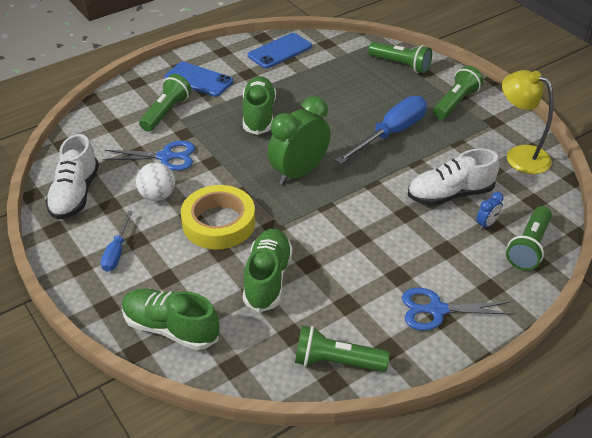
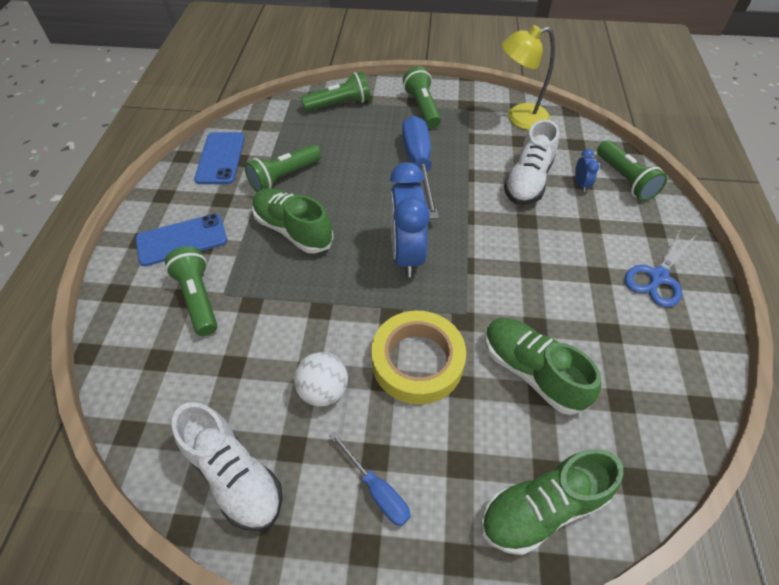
camera: 50 degrees left, 10 degrees up
(165, 157) = (269, 344): blue scissors -> none
(299, 173) = (406, 254): green clock -> blue clock
(336, 362) = (679, 388): green flashlight -> green flashlight (284, 177)

